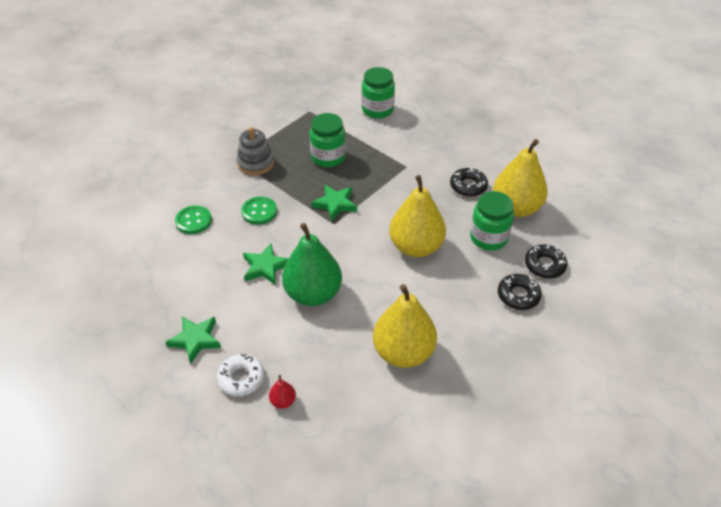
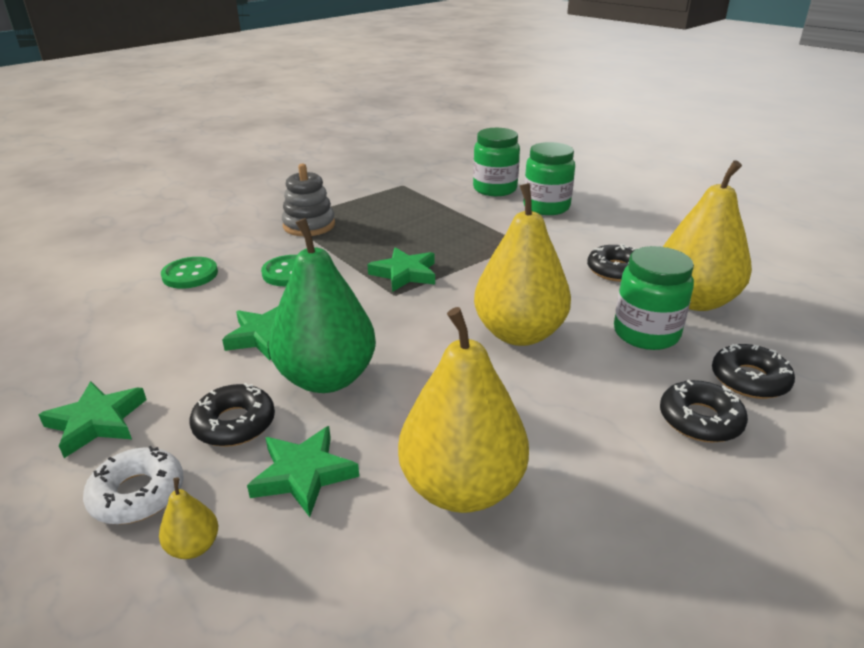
camera: 10 degrees right, 15 degrees down
(273, 330) = (234, 424): none -> black donut
(283, 401) = (194, 546): red pear -> yellow pear
(322, 356) = (303, 474): none -> green star
(328, 157) = (412, 227): green jar -> green jar (546, 207)

